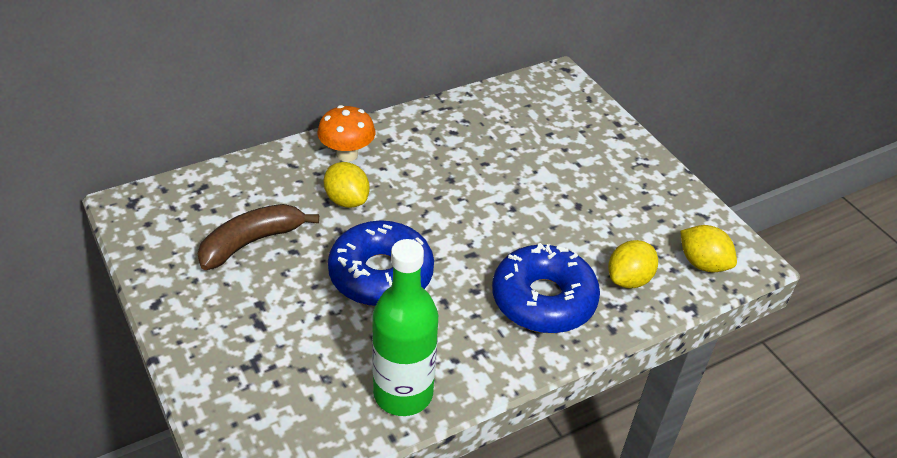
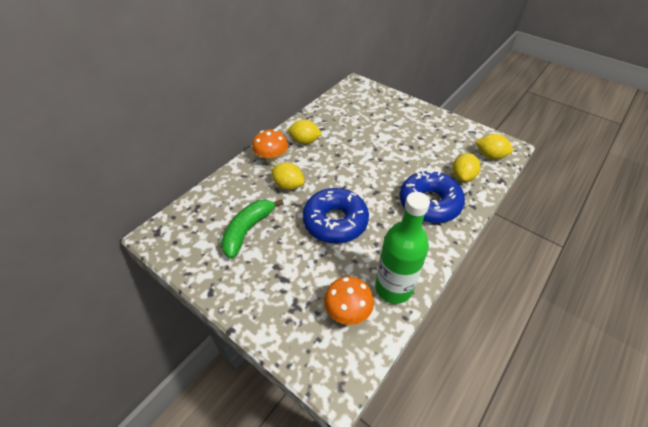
camera: 20 degrees left, 5 degrees up
(252, 242) = (248, 230): brown banana -> green banana
(317, 398) = (347, 312): none -> orange mushroom
(413, 143) = (304, 141): none -> yellow lemon

